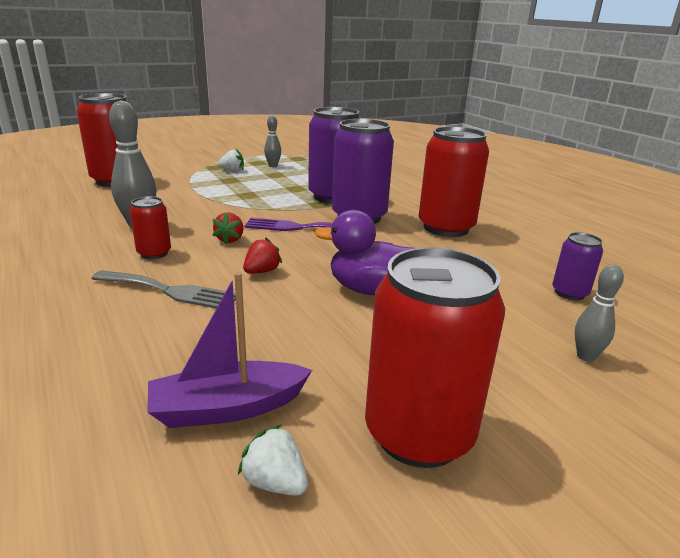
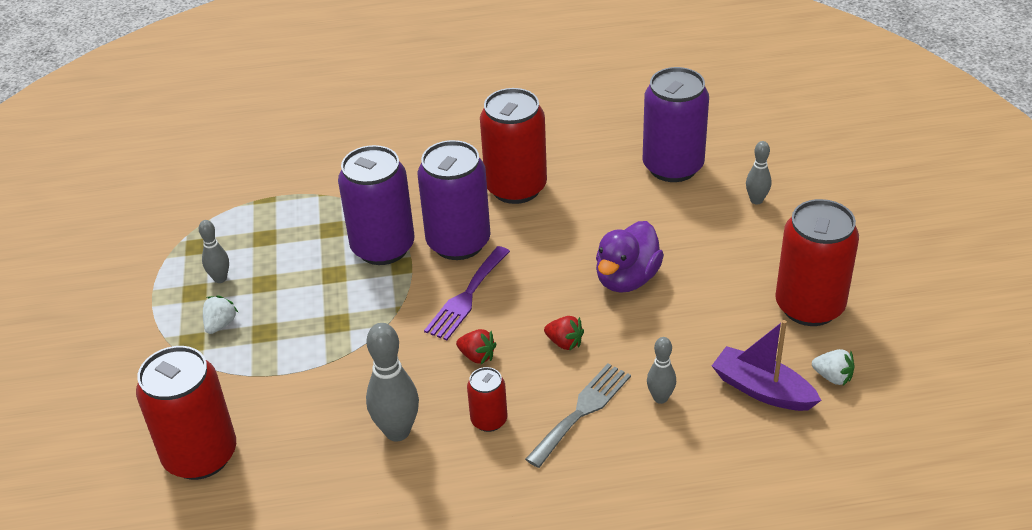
camera: 65 degrees left, 15 degrees up
(197, 332) = (660, 398): none -> grey bowling pin
(228, 408) = (762, 390): purple boat -> purple boat turned 120 degrees clockwise
(262, 271) = (564, 343): red strawberry -> red strawberry turned 150 degrees clockwise
(275, 482) = (833, 377): white strawberry -> white strawberry turned 120 degrees counterclockwise
(569, 293) = (673, 167): purple can -> purple can, size x2.02

